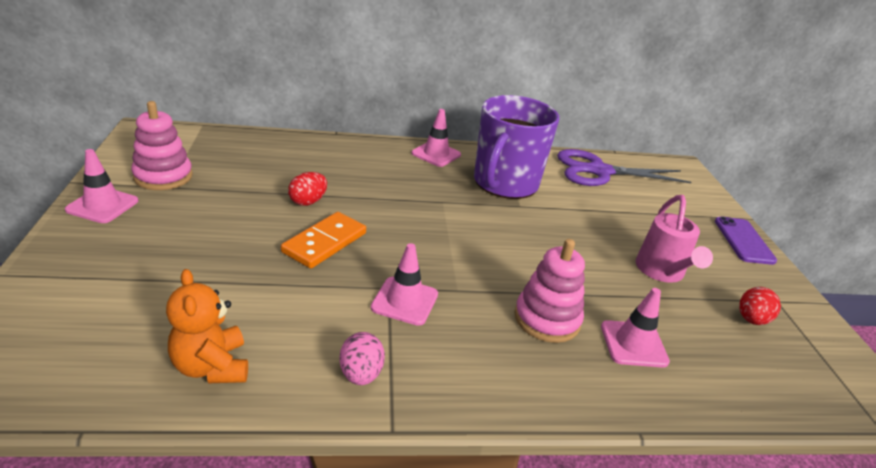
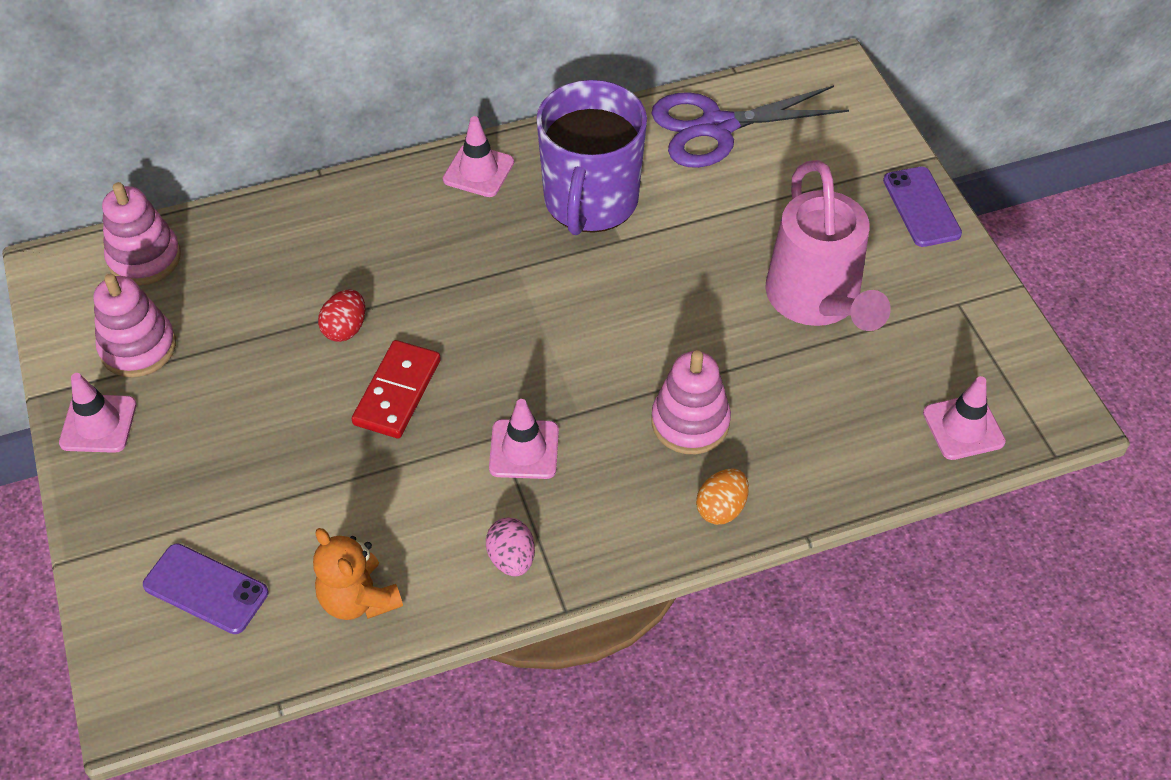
camera: 10 degrees left, 20 degrees up
(92, 323) = (206, 589): none -> purple phone
(202, 140) = (144, 258): none -> pink stacking toy
(325, 243) = (397, 392): orange domino -> red domino
(561, 387) = (721, 508): none -> orange egg
(633, 344) = (791, 426): pink traffic cone -> pink traffic cone (963, 427)
(662, 272) = (817, 302): pink watering can -> pink watering can, size x1.52
(751, 320) = (925, 344): red egg -> none

